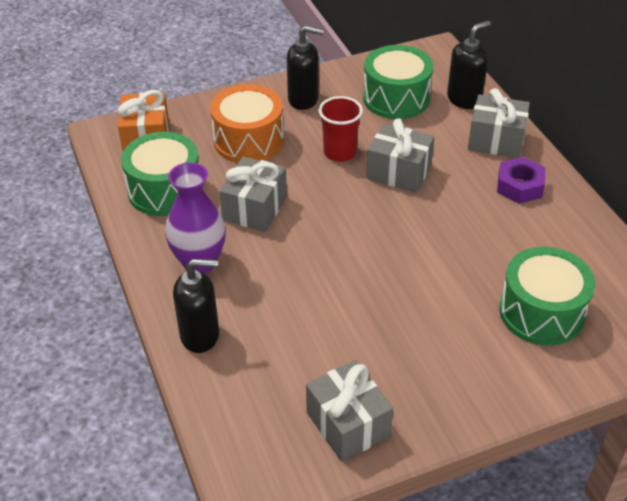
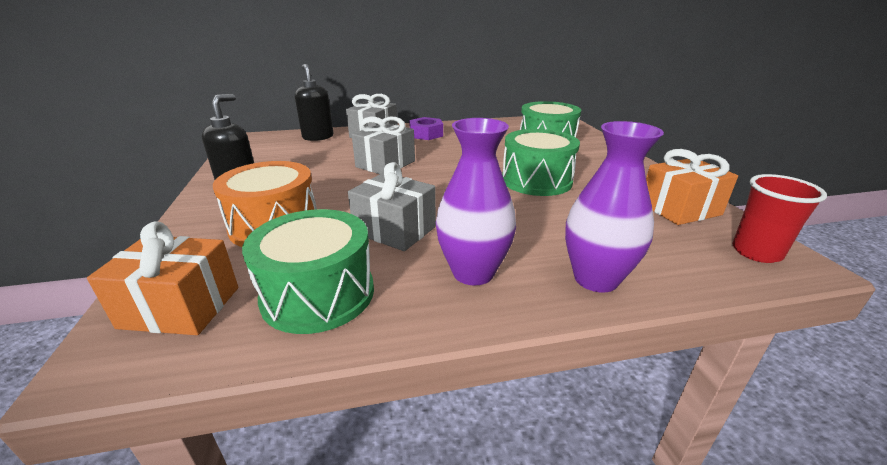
camera: 80 degrees left, 15 degrees down
(200, 335) = (596, 279): black soap dispenser -> purple vase
(339, 152) = (340, 183): red cup -> red cup (756, 252)
(348, 424) = (679, 209): grey gift -> orange gift
(396, 98) = (289, 156): green drum -> green drum (536, 180)

